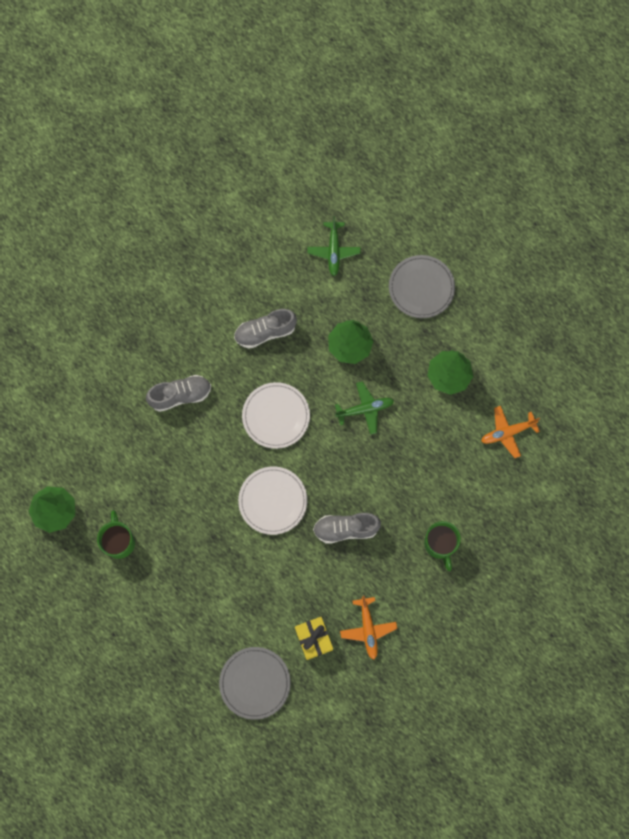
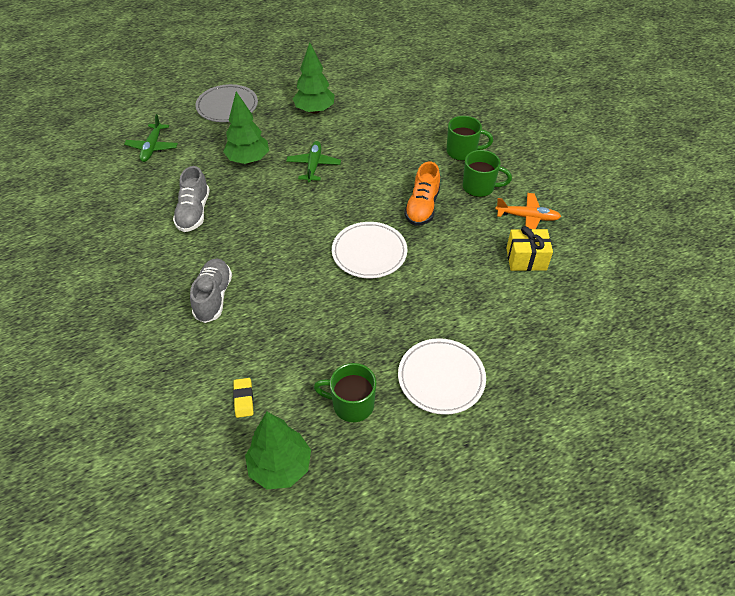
camera: 70 degrees left, 25 degrees down
(98, 462) = (243, 399): none -> yellow eraser
(255, 683) = (562, 319): grey plate -> none
(276, 416) = (283, 227): white plate -> white plate (441, 378)
(333, 251) = (152, 147): green plane -> green plane turned 75 degrees clockwise
(346, 529) = (422, 207): grey shoe -> orange shoe
(393, 574) = (479, 187): none -> green mug
(507, 432) = (382, 92): orange plane -> none

